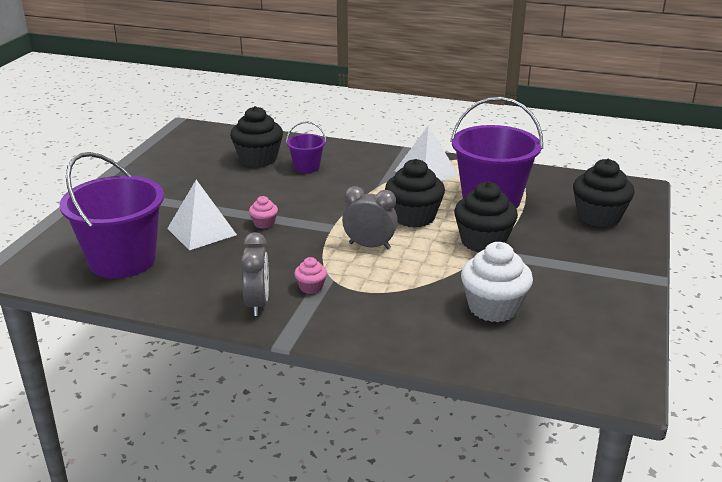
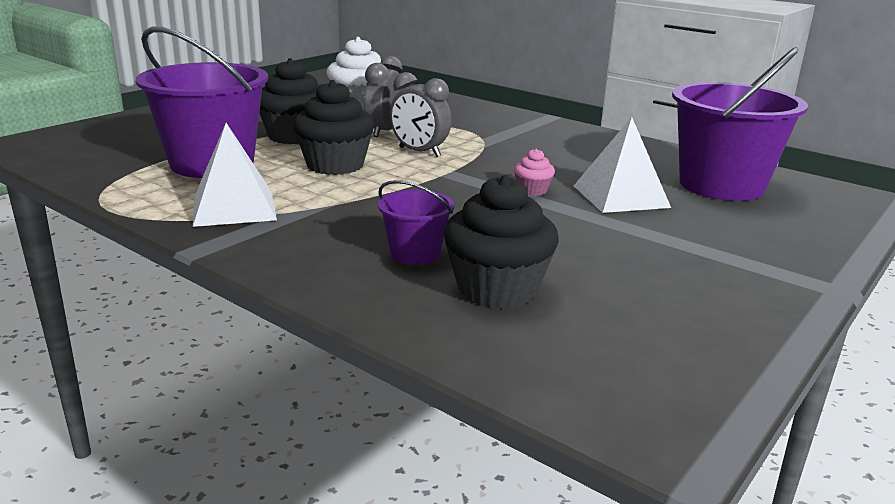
camera: 160 degrees left, 5 degrees down
(257, 304) = (566, 136): grey clock -> grey clock (384, 131)
(311, 287) = (508, 137): pink cupcake -> none
(598, 217) = (133, 132): black cupcake -> none

